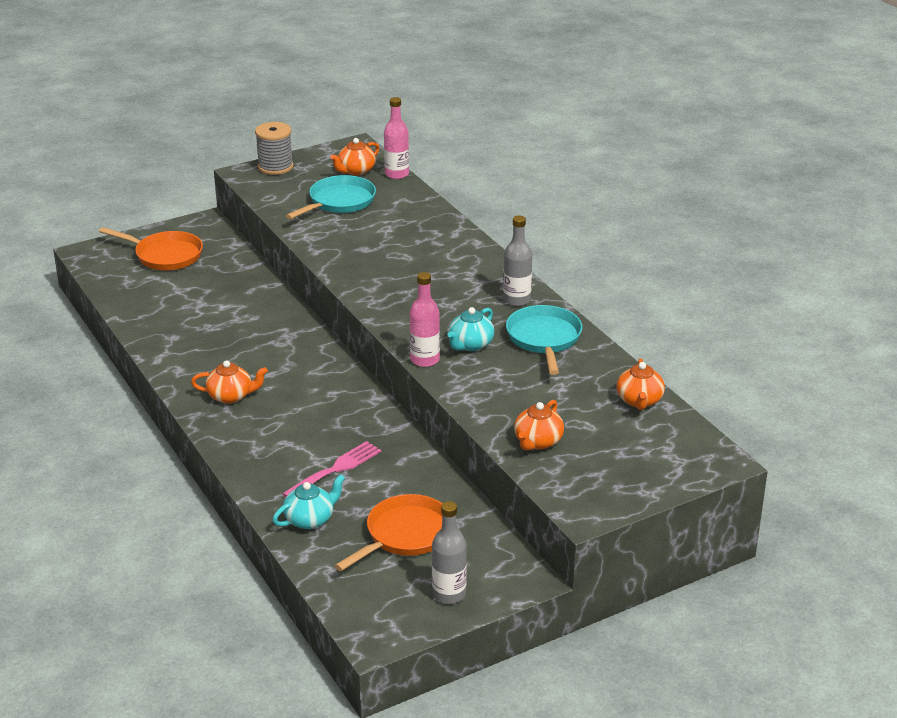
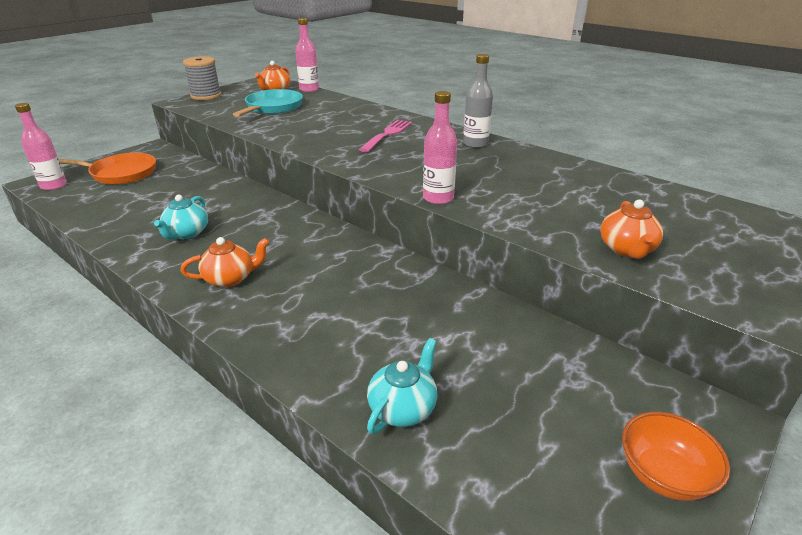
camera: 20 degrees left, 0 degrees up
(100, 260) = (54, 186): none -> pink bottle
(336, 469) = (393, 332): pink fork -> pink fork (387, 134)
(405, 535) = (534, 398): orange pan -> none
(449, 594) = (663, 475): grey bottle -> orange bowl
(470, 345) = (469, 180): turquoise teapot -> turquoise teapot (187, 233)
(544, 339) = (528, 165): turquoise pan -> none
(639, 401) = (667, 196): orange teapot -> none

